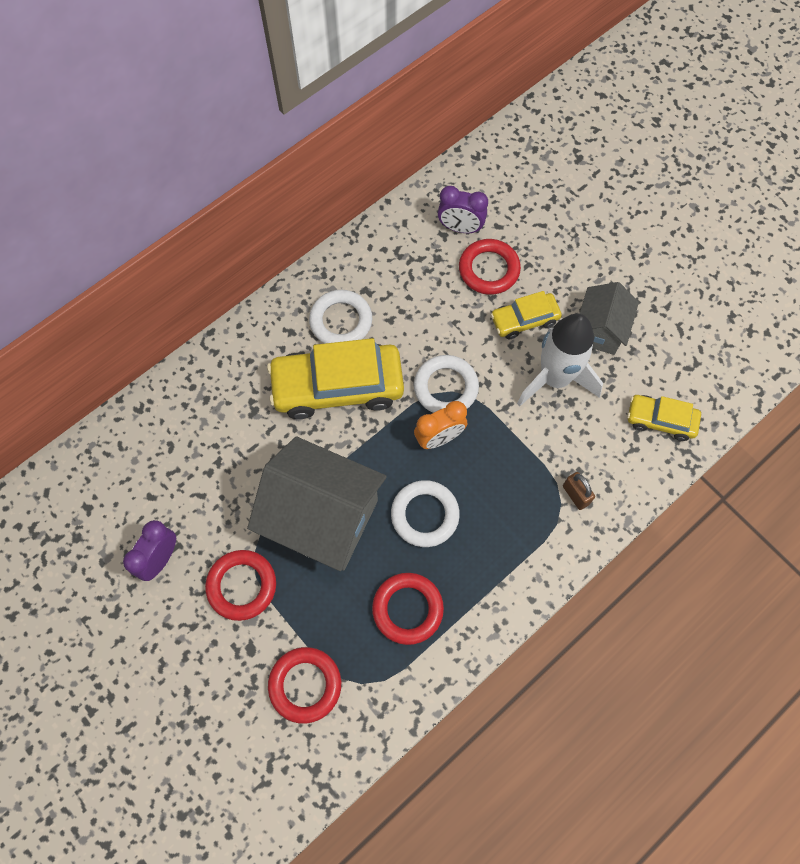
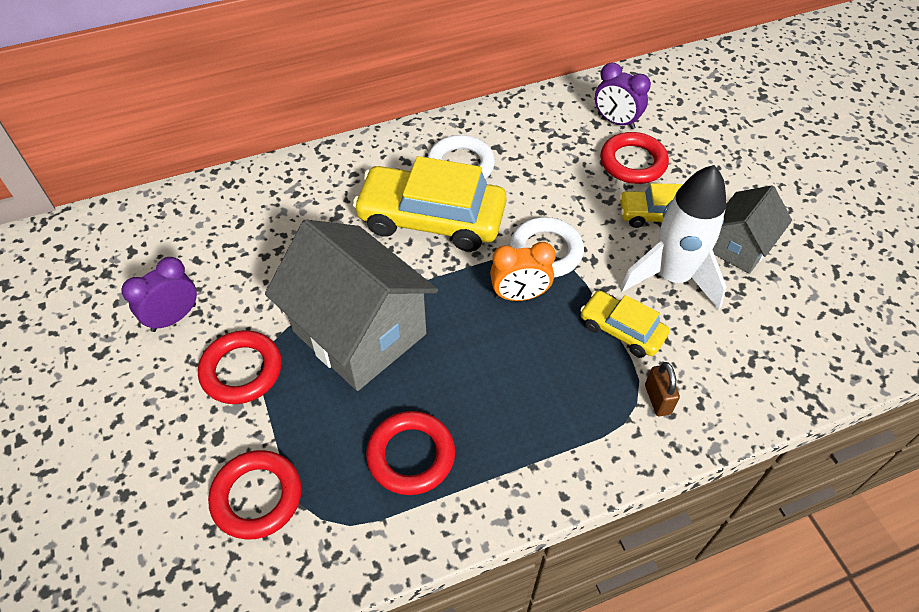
camera: 20 degrees right, 15 degrees down
(425, 515) = (472, 365): white ring -> none
(660, 420) = (787, 353): yellow car -> yellow car (621, 330)

